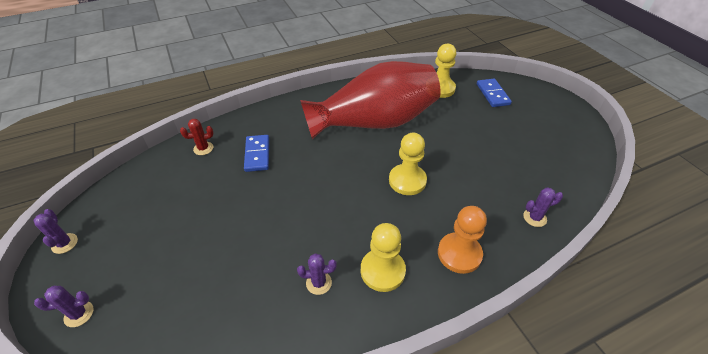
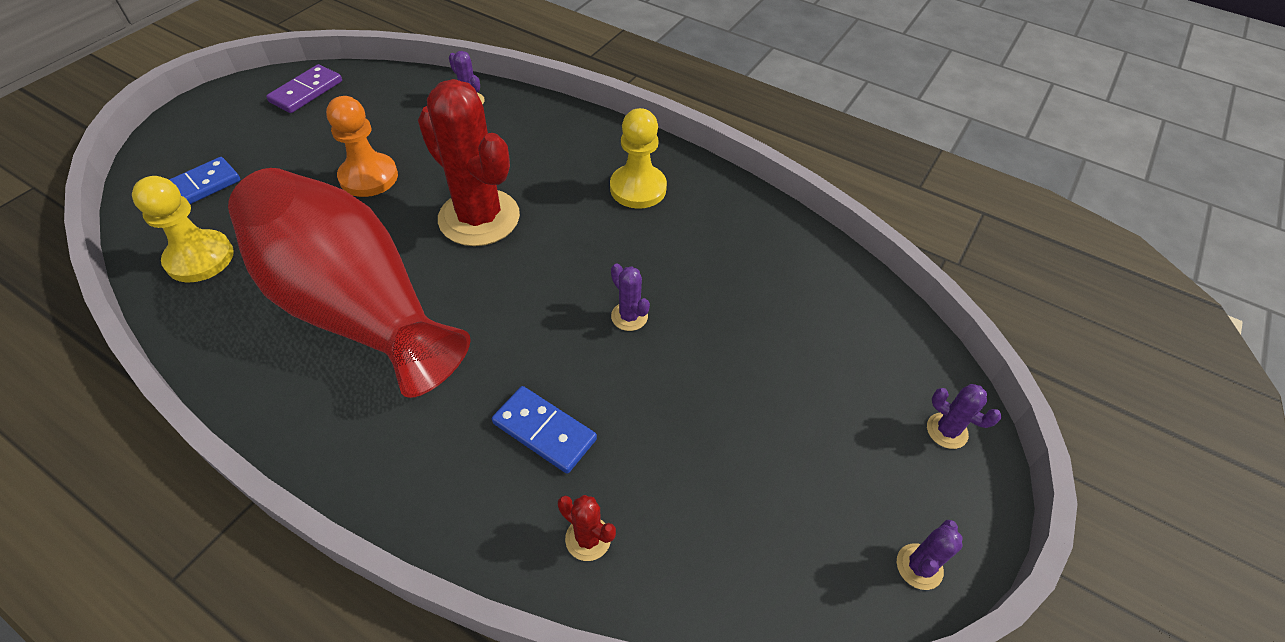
camera: 125 degrees left, 5 degrees up
(257, 154) = (544, 431): blue domino -> blue domino turned 75 degrees clockwise
(318, 283) = (697, 231): purple cactus -> purple cactus (629, 316)
(407, 180) = (479, 218): yellow pawn -> red cactus
(459, 254) = (567, 141): orange pawn -> orange pawn (369, 177)
(574, 145) = (306, 91): none -> purple domino

